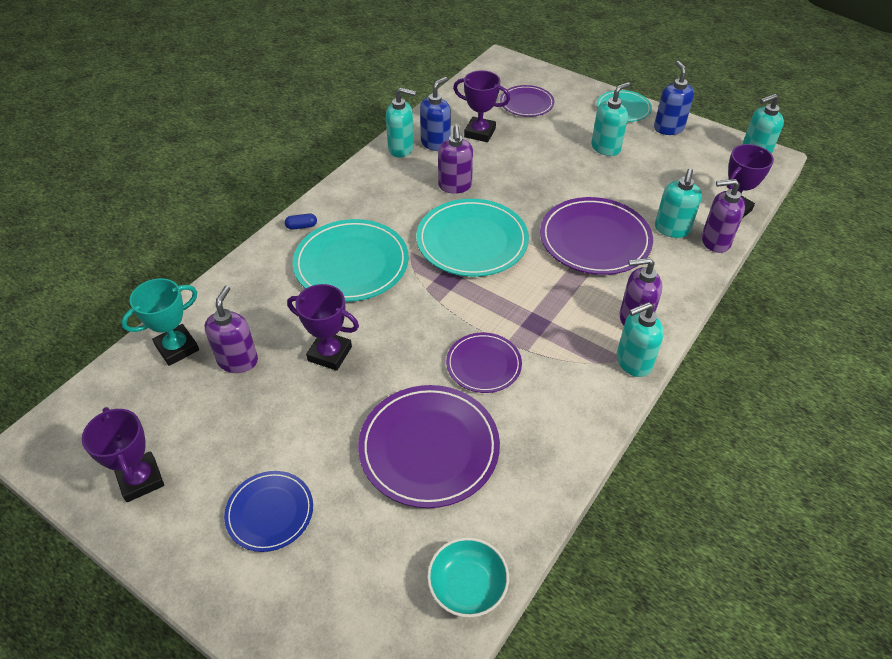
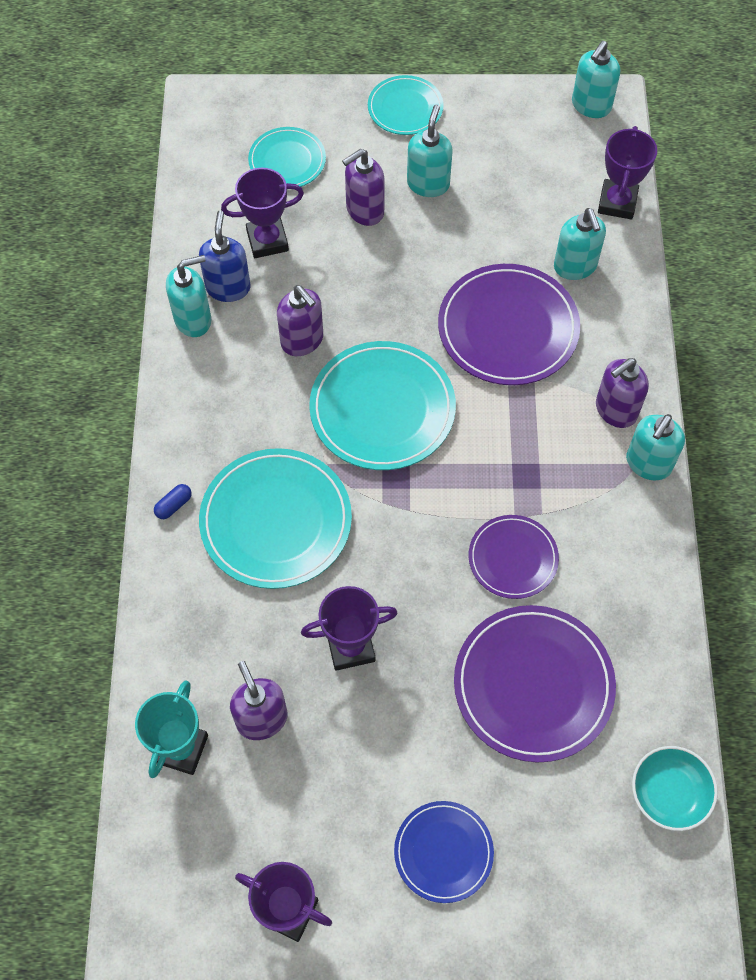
camera: 35 degrees left, 15 degrees up
(526, 103) = (287, 161): purple plate -> turquoise plate
(668, 128) = (476, 113): blue soap dispenser -> none
(715, 241) = (627, 258): purple soap dispenser -> purple soap dispenser (364, 211)

